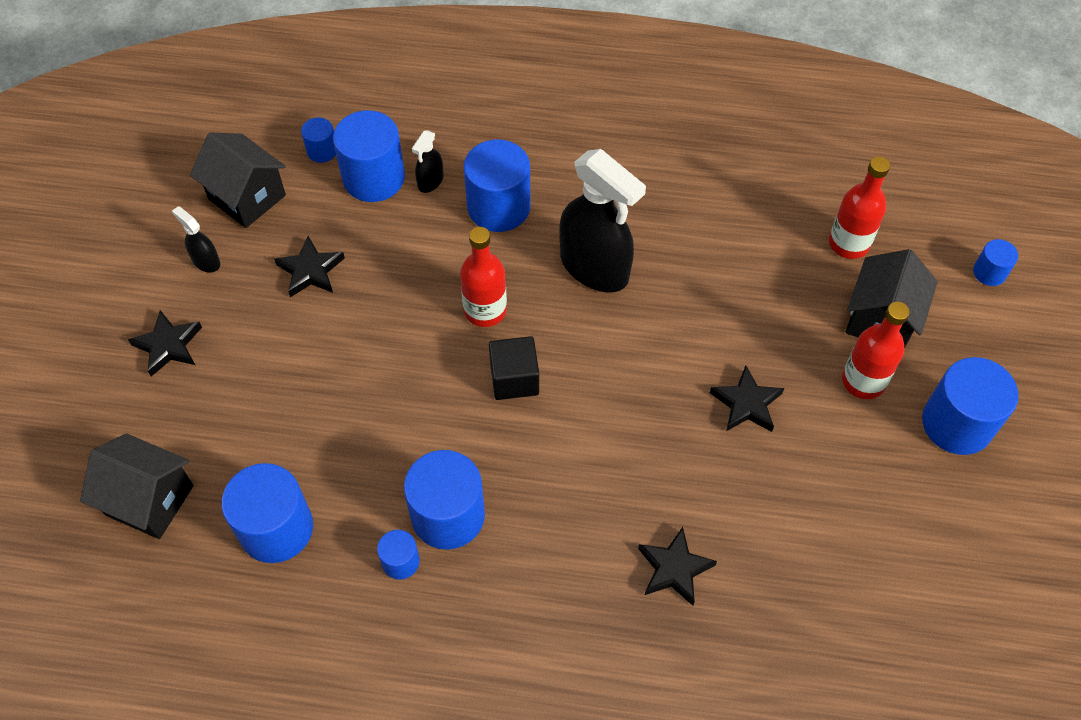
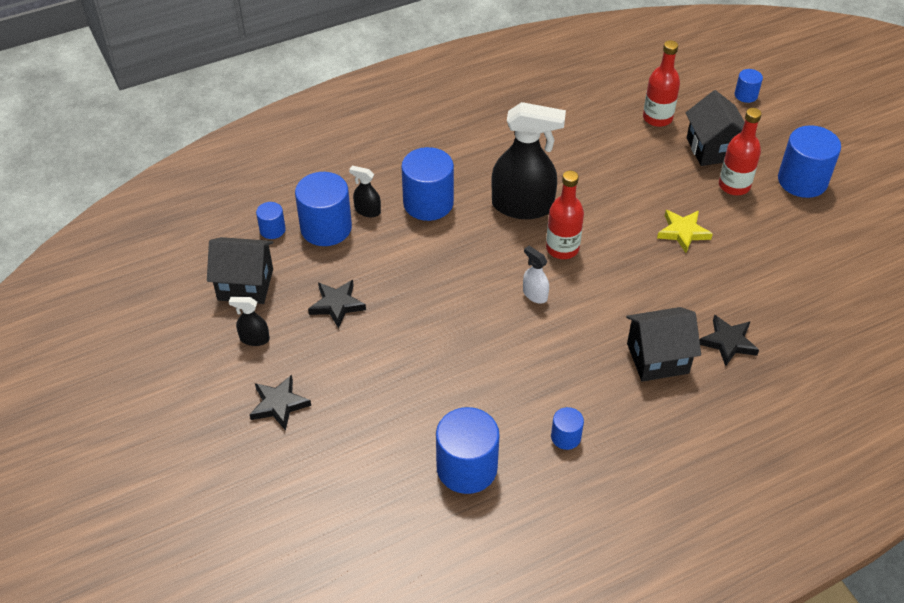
camera: 35 degrees left, 10 degrees down
(149, 500) = (361, 504): black house -> black house (657, 358)
(430, 181) = (367, 211): black spray bottle -> black spray bottle turned 120 degrees clockwise
(448, 515) = (569, 393): blue cylinder -> none
(485, 310) = (478, 266): red bottle -> red bottle (562, 248)
(514, 379) = (534, 294): black cube -> white spray bottle
(746, 403) = (683, 232): black star -> yellow star

